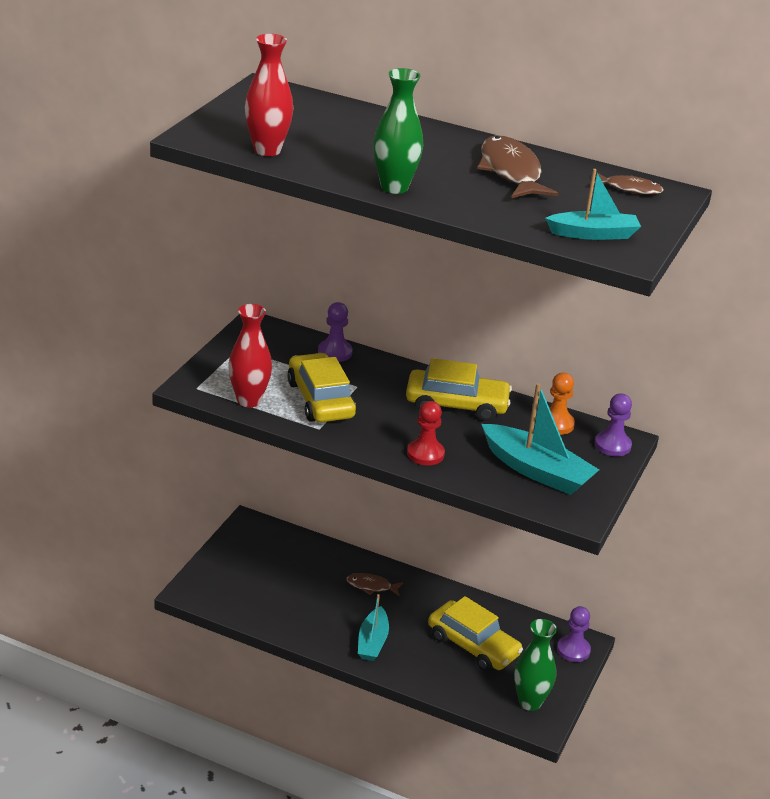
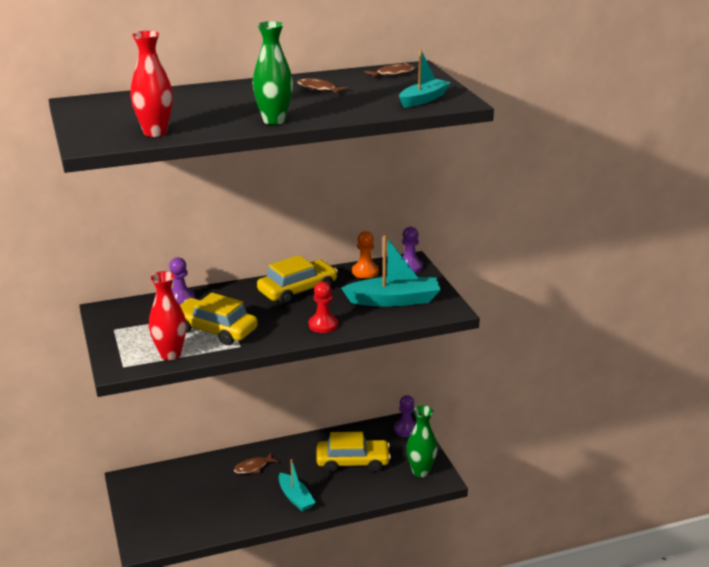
camera: 40 degrees left, 5 degrees down
(511, 172) = (318, 89): brown fish -> brown fish, size x0.55

